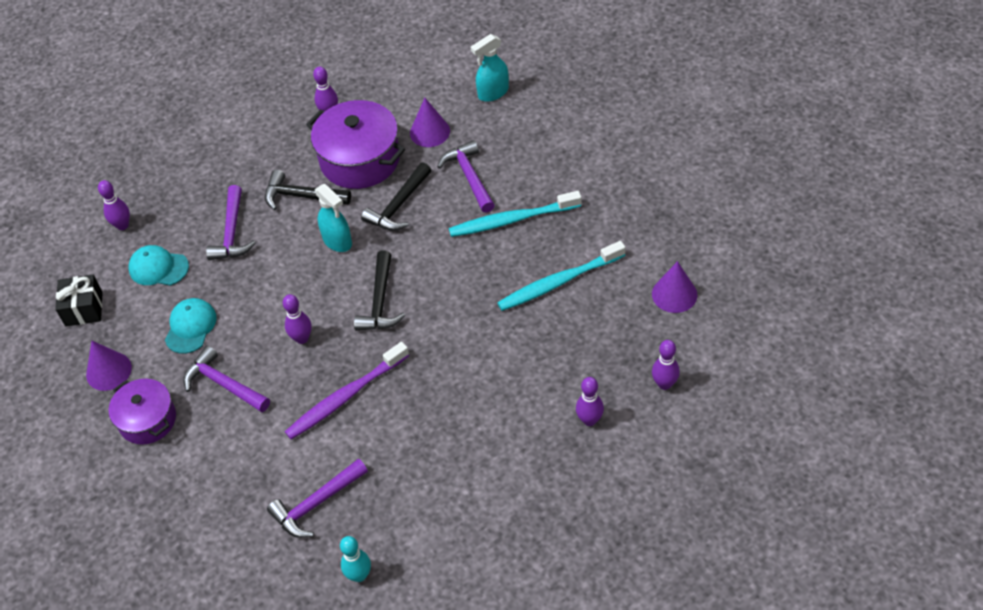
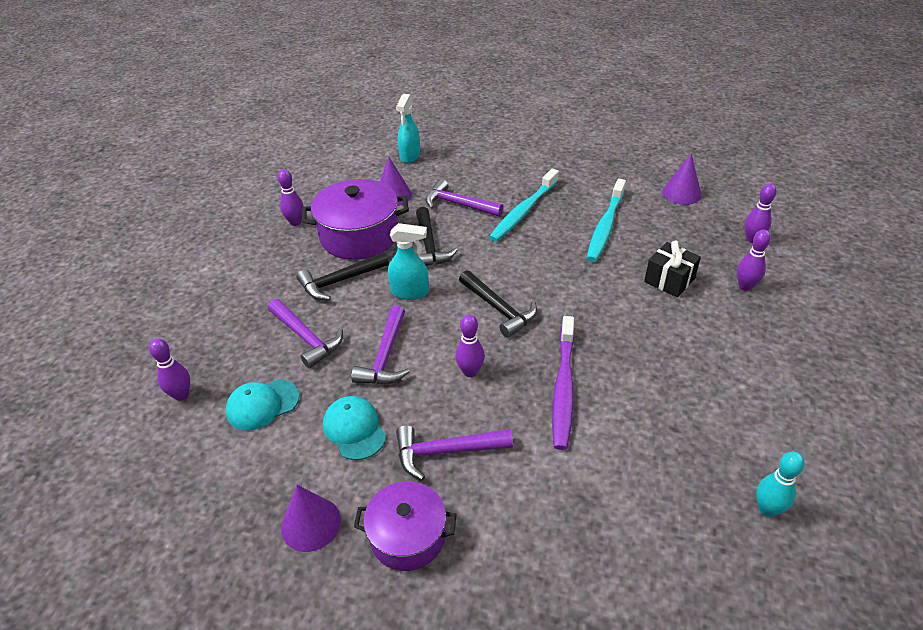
camera: 45 degrees left, 10 degrees down
(84, 309) = (216, 488): black gift -> black gift (669, 280)
(316, 503) = (654, 482): purple hammer -> purple hammer (385, 356)

